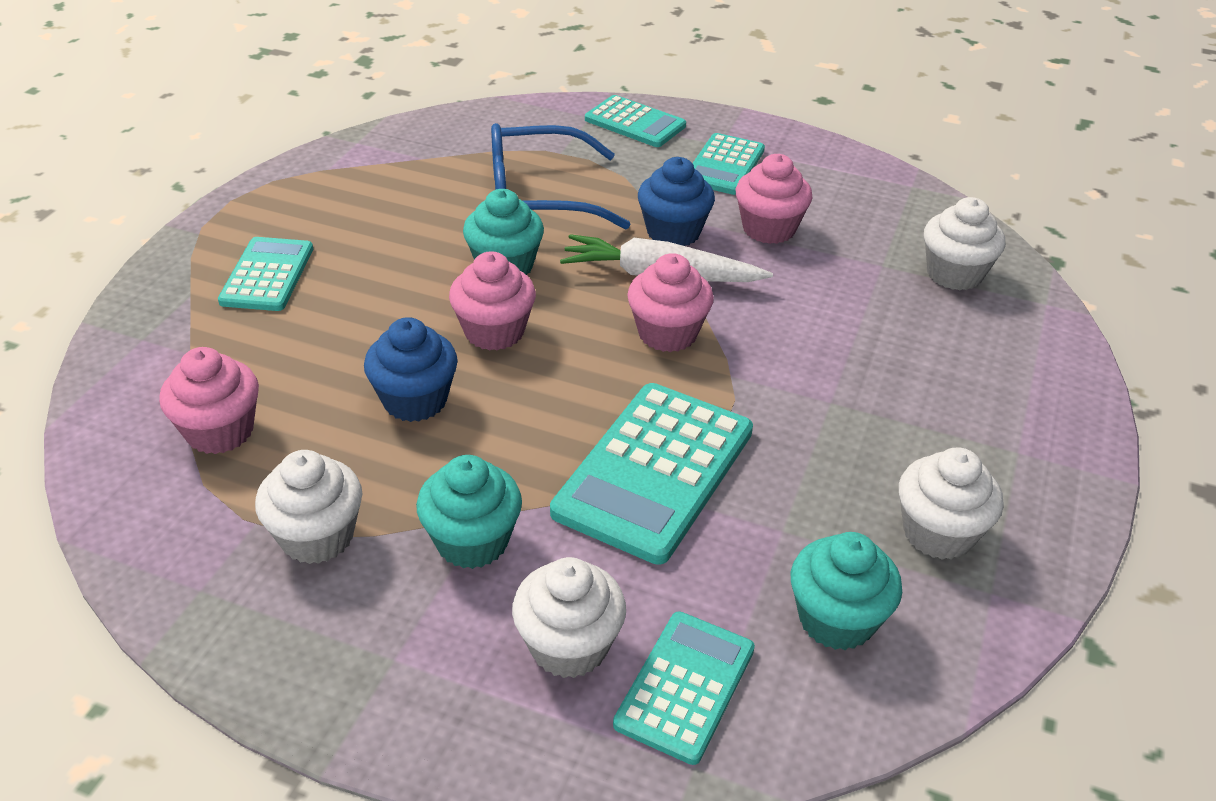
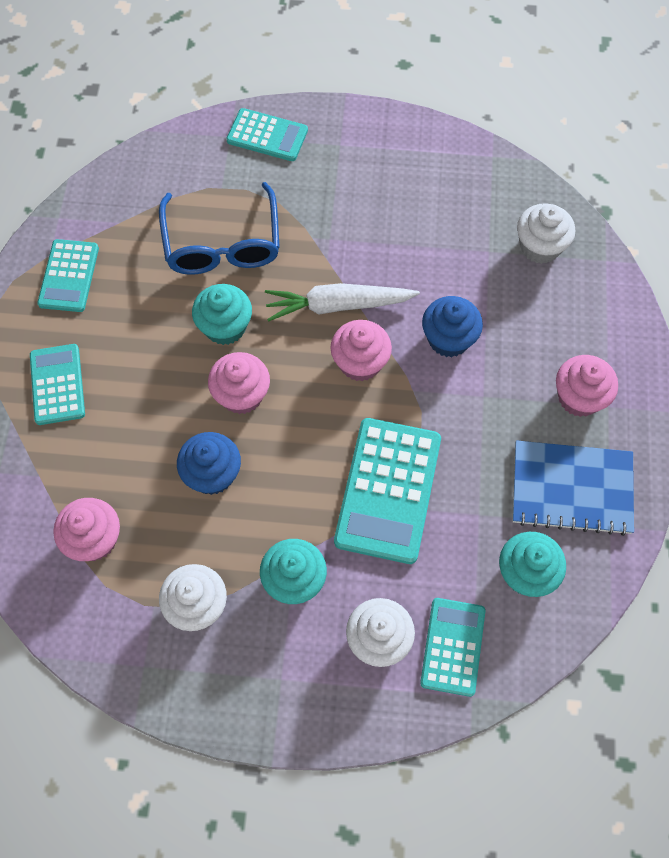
camera: 15 degrees left, 25 degrees up
(538, 196) = (222, 244): blue glasses -> blue glasses turned 75 degrees counterclockwise
(673, 232) = (334, 257): blue cupcake -> blue cupcake (448, 339)
(724, 165) = (350, 169): turquoise calculator -> turquoise calculator (69, 276)
(769, 229) = (401, 234): pink cupcake -> pink cupcake (579, 397)
(938, 533) = (571, 489): white cupcake -> blue notebook

